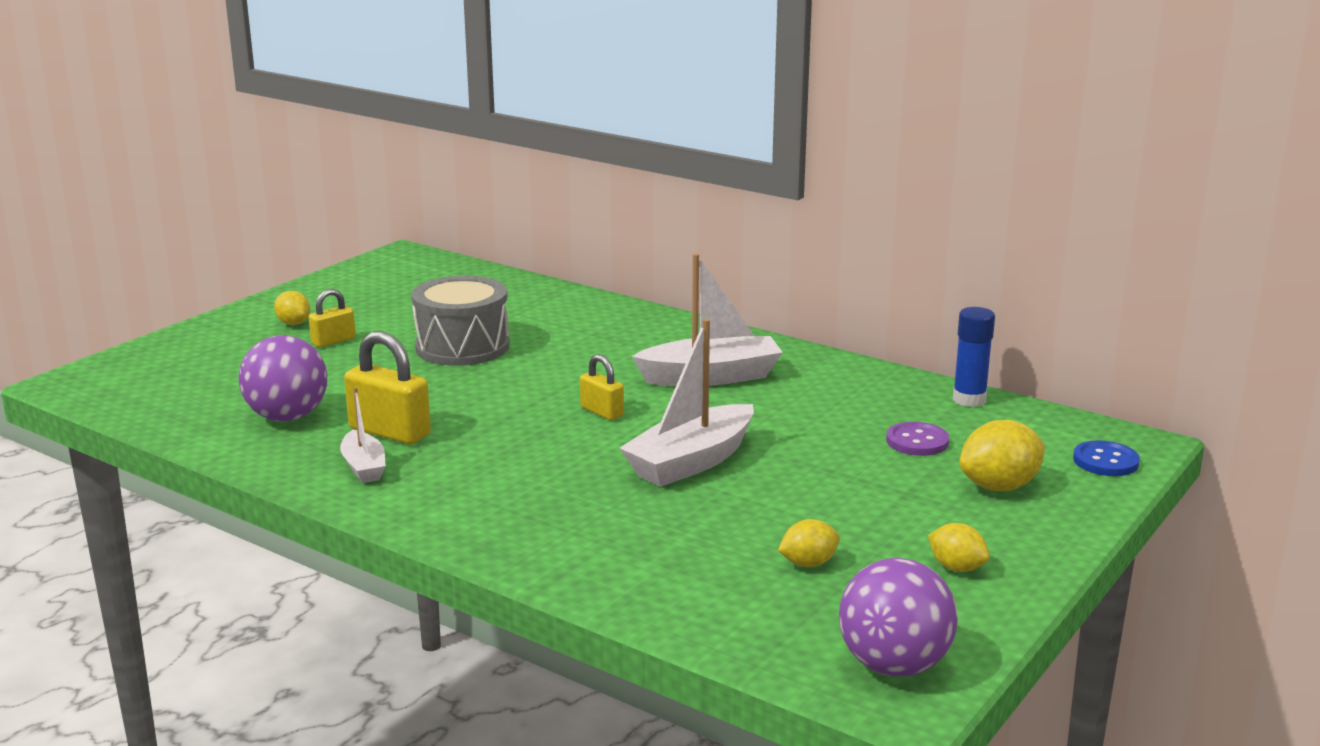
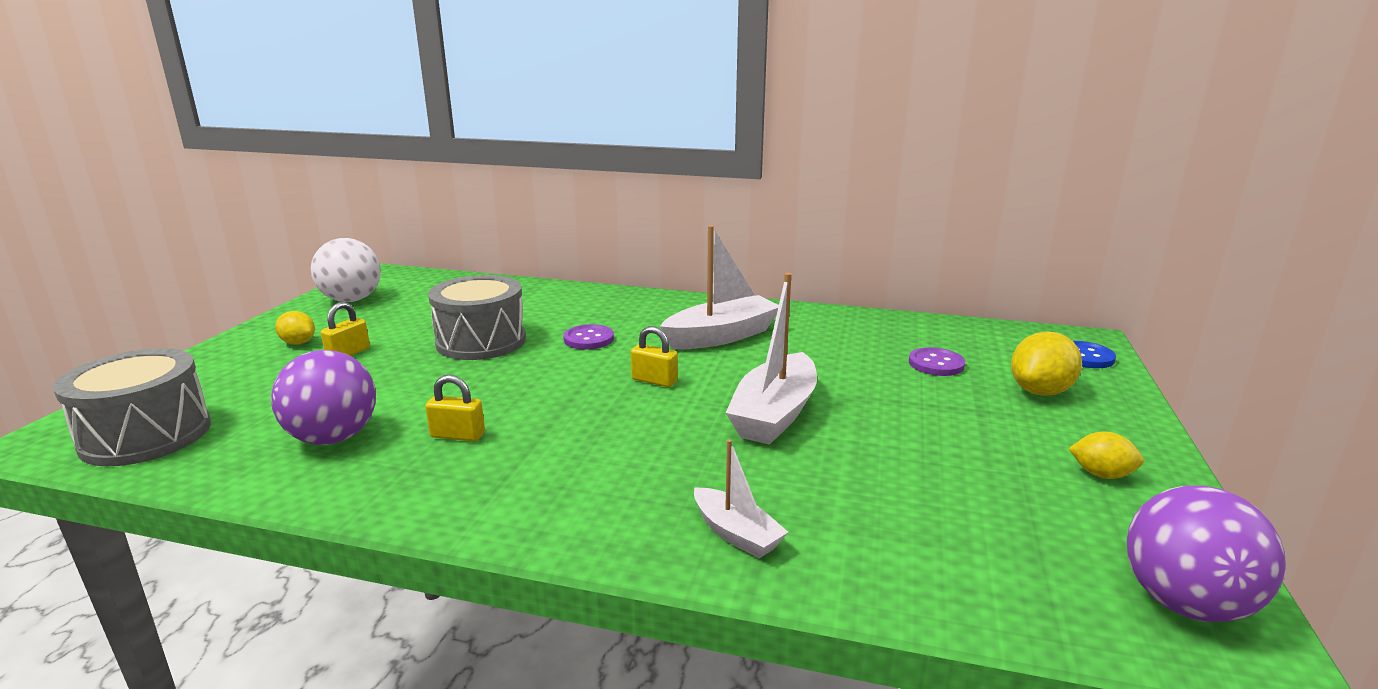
camera: 20 degrees left, 0 degrees up
(144, 390) = (146, 435): none -> grey drum
(362, 283) = (351, 300): none -> white ball
(364, 467) = (450, 480): white boat -> white boat (736, 534)
(390, 432) = (458, 435): yellow padlock -> yellow padlock, size x0.59
(569, 360) = (588, 339): none -> purple button
(808, 563) = (979, 499): yellow lemon -> none
(969, 400) = (934, 325): blue glue stick -> none

